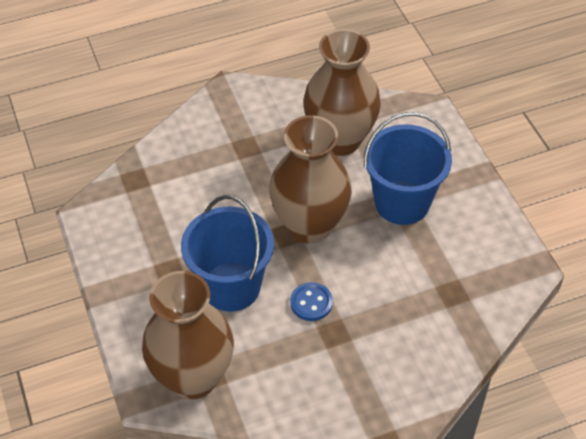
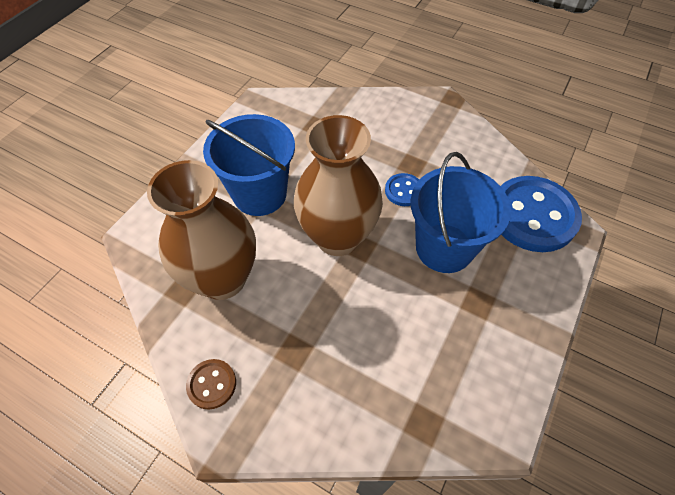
camera: 130 degrees left, 5 degrees up
(193, 377) = (533, 216): brown vase -> blue button
(266, 98) = (212, 384): none -> brown button

